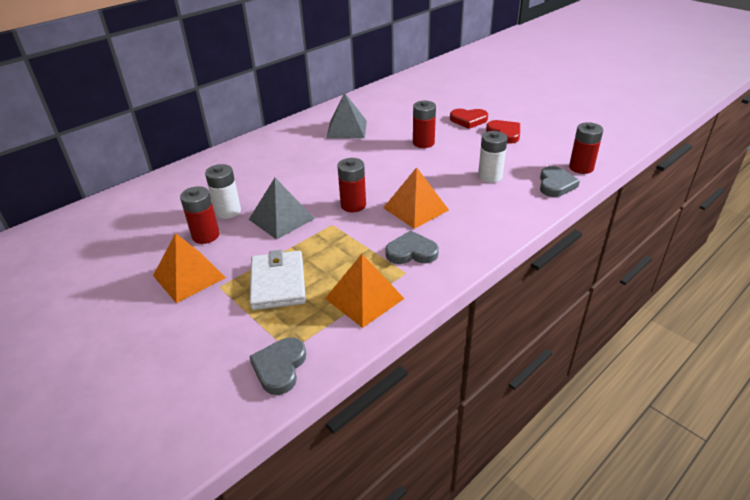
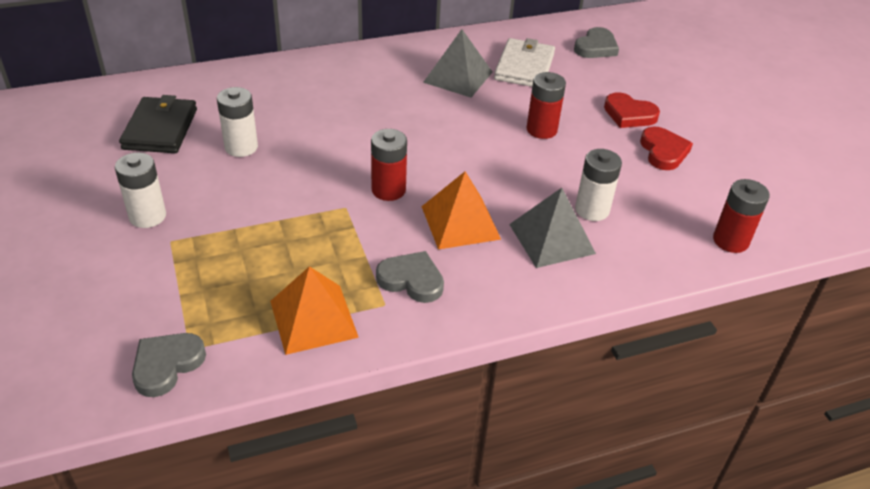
camera: 20 degrees right, 5 degrees up
(156, 218) = (160, 129): none -> black wallet
(189, 276) = (147, 216): orange pyramid -> white battery
(206, 236) = (197, 170): red battery -> none
(278, 283) = (233, 261): white wallet -> white wallet (524, 67)
(281, 219) = (293, 178): grey pyramid -> grey pyramid (552, 238)
(555, 184) = (672, 253): grey heart -> grey heart (596, 47)

